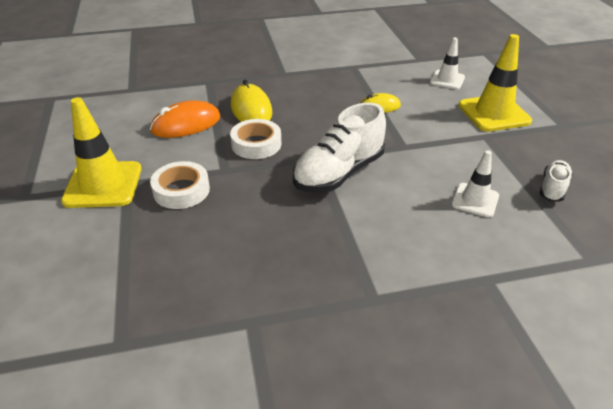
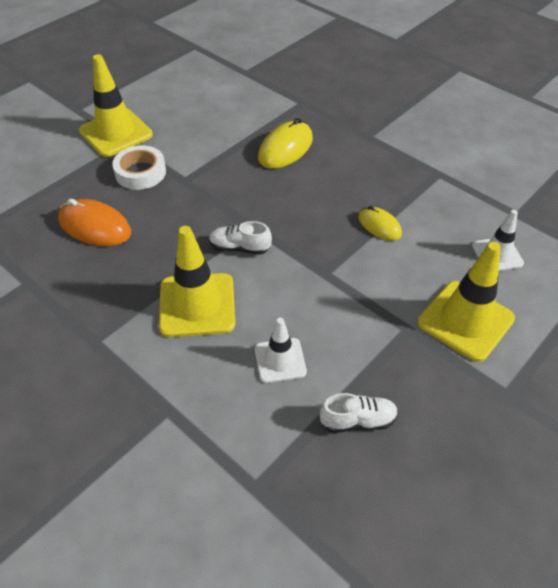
camera: 55 degrees right, 10 degrees up
(186, 124) = (226, 127): orange mouse -> orange mouse (95, 226)
(256, 144) = (236, 178): white tape -> none
(339, 173) = (240, 247): white shoe -> white shoe, size x0.52
(383, 219) = (197, 305): none -> yellow traffic cone

